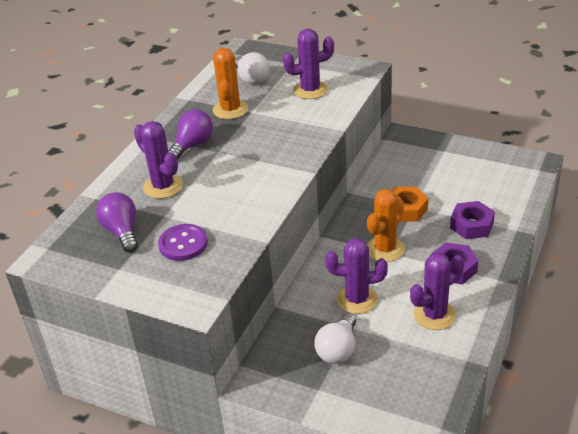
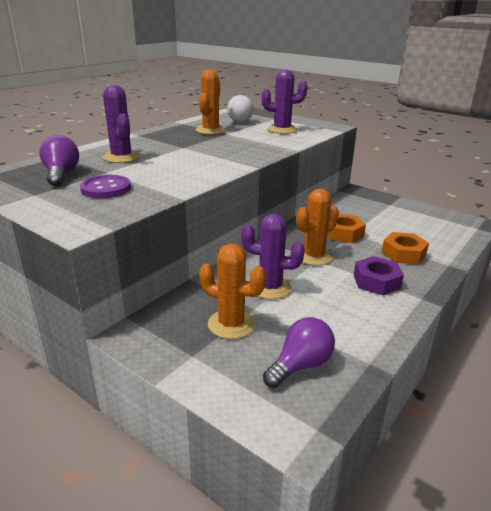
camera: 10 degrees right, 10 degrees down
(192, 145) = (165, 142): purple light bulb -> purple light bulb (300, 365)
(338, 350) = (231, 324): white light bulb -> orange cactus
(434, 315) = (345, 315): purple cactus -> none
(471, 225) = (403, 254): purple nut -> orange nut

